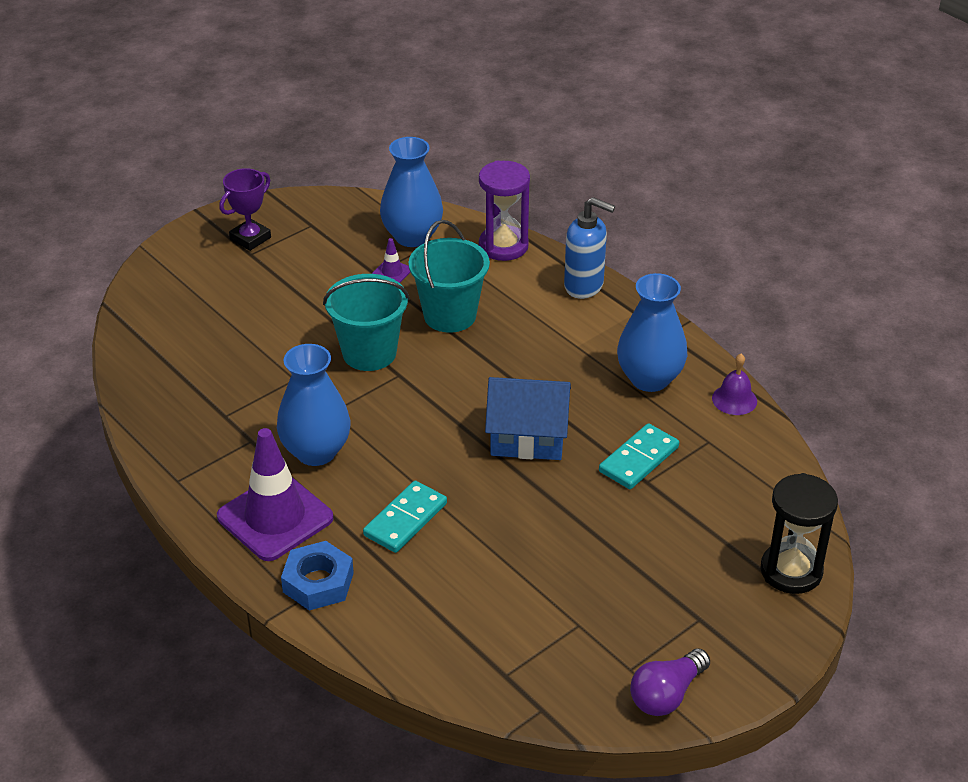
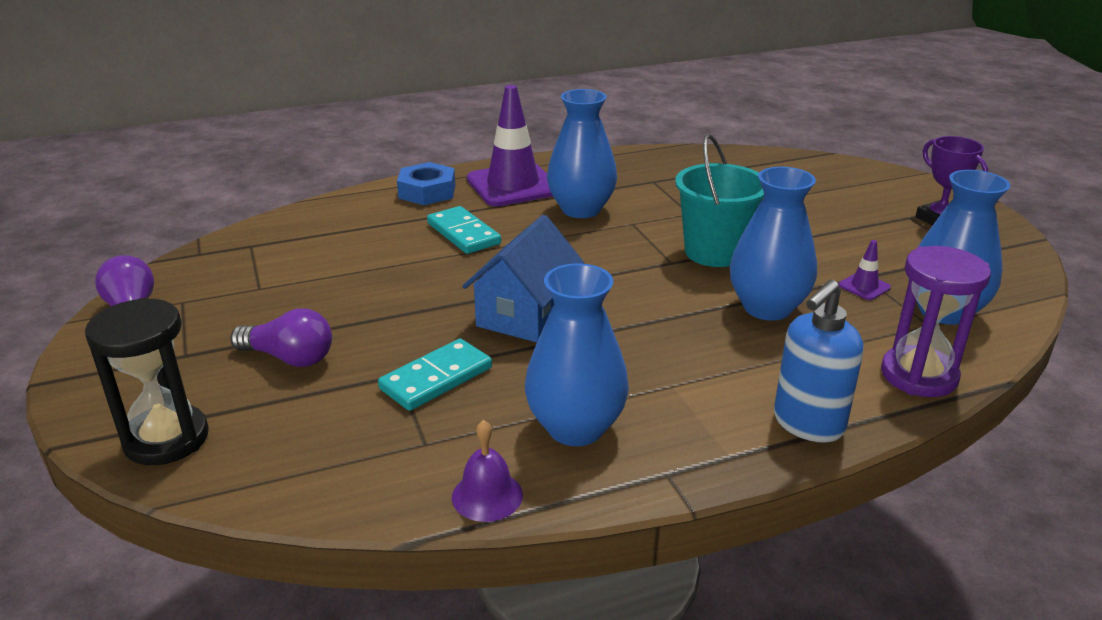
camera: 110 degrees right, 10 degrees down
(450, 315) = (767, 308): turquoise bucket -> blue vase
(639, 459) = (436, 378): turquoise domino -> turquoise domino turned 75 degrees clockwise
(664, 551) = (289, 358): none -> purple light bulb

